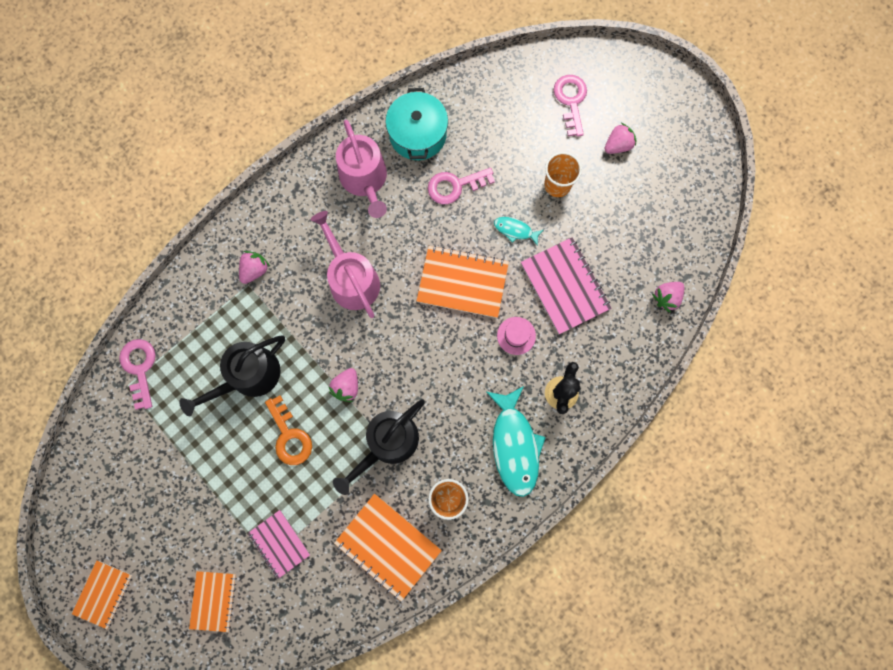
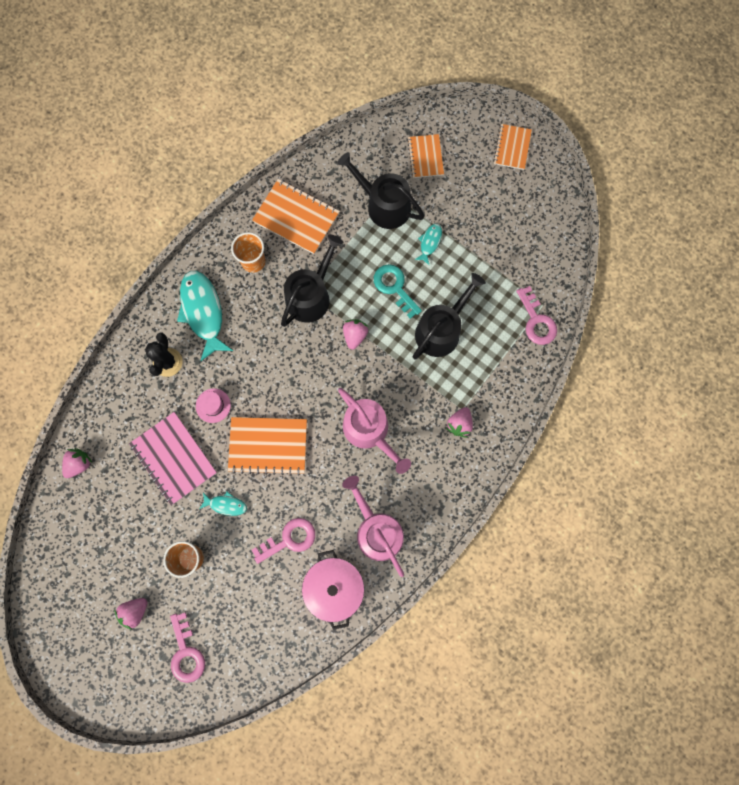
camera: 170 degrees right, 0 degrees up
(236, 484) = (429, 242): none -> turquoise fish
(279, 543) = (383, 205): pink notebook -> black watering can
(289, 436) = (394, 287): orange key -> turquoise key
(418, 134) = (334, 587): turquoise pot -> pink pot

